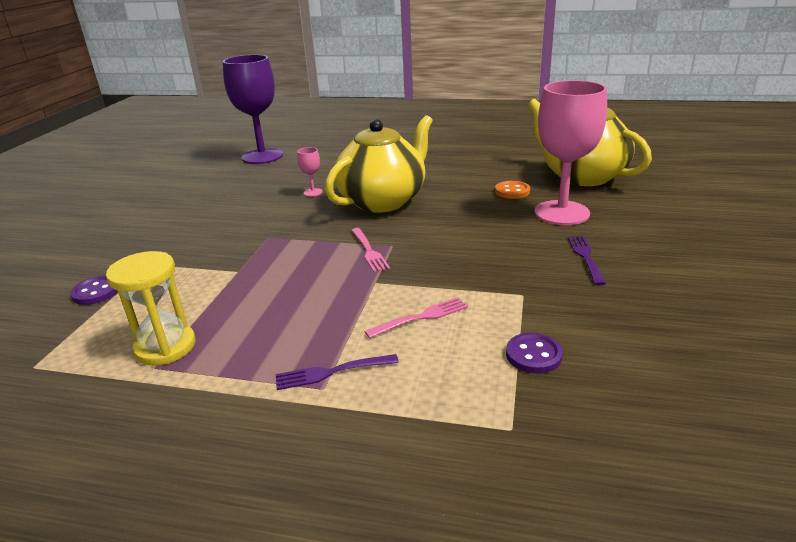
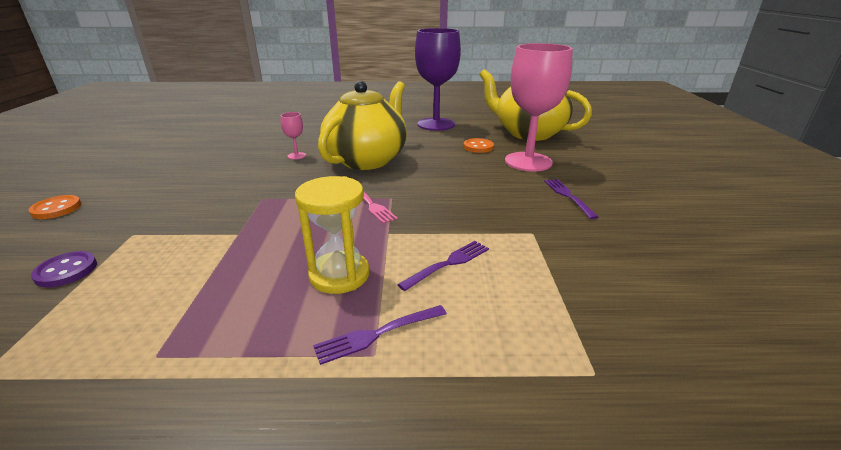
camera: 15 degrees left, 0 degrees up
(92, 235) = (56, 209): none -> orange button
(165, 347) = (166, 328): yellow hourglass -> yellow hourglass (339, 275)
(262, 156) = (237, 128): purple goblet -> purple goblet (436, 124)
(421, 317) = (448, 264): pink fork -> purple fork
(533, 355) = (573, 290): purple button -> none

